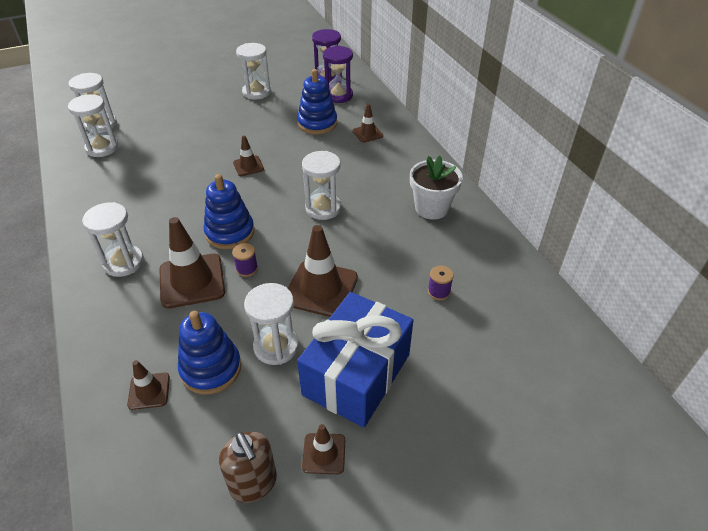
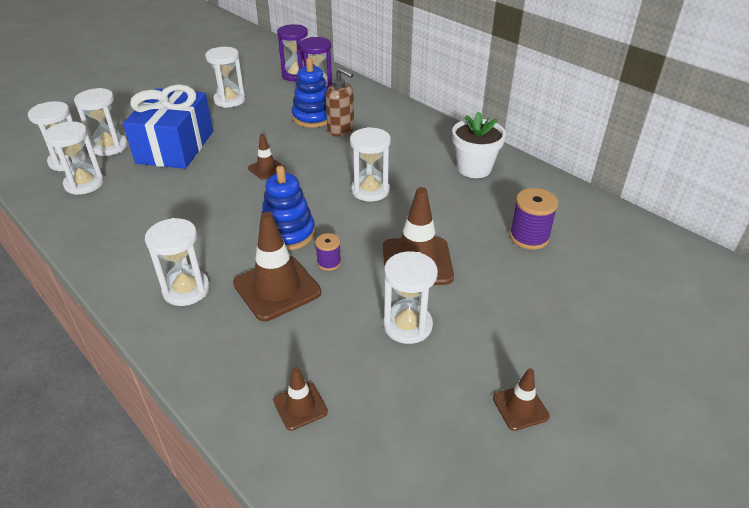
camera: 20 degrees left, 5 degrees down
(139, 118) = (110, 147): none -> white hourglass
(211, 368) = (354, 365): blue stacking toy -> none
(253, 483) = (471, 458): brown soap dispenser -> brown soap dispenser (341, 130)
(356, 374) = (503, 328): blue gift -> blue gift (175, 147)
(367, 133) = (369, 117): brown traffic cone -> none
(439, 292) = (529, 237): purple spool -> purple spool, size x1.71

